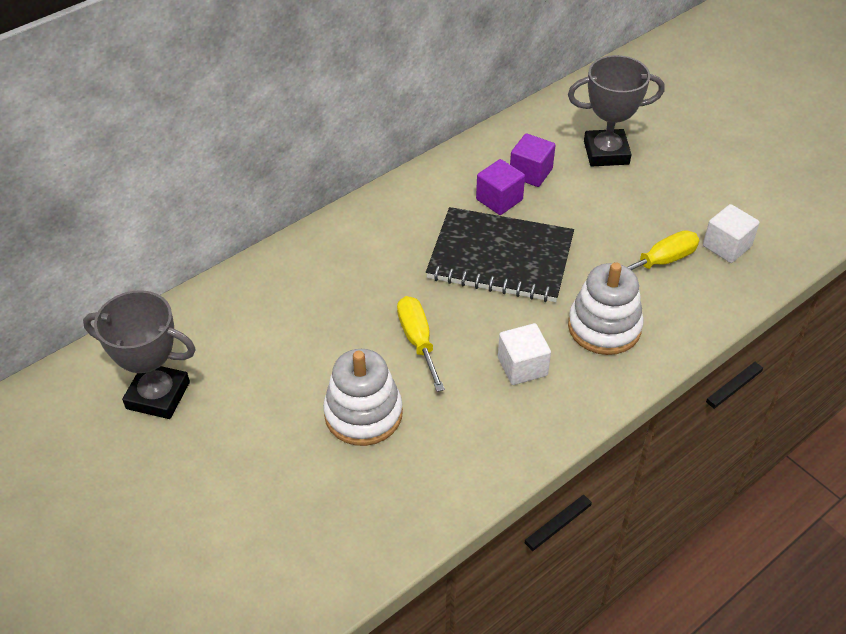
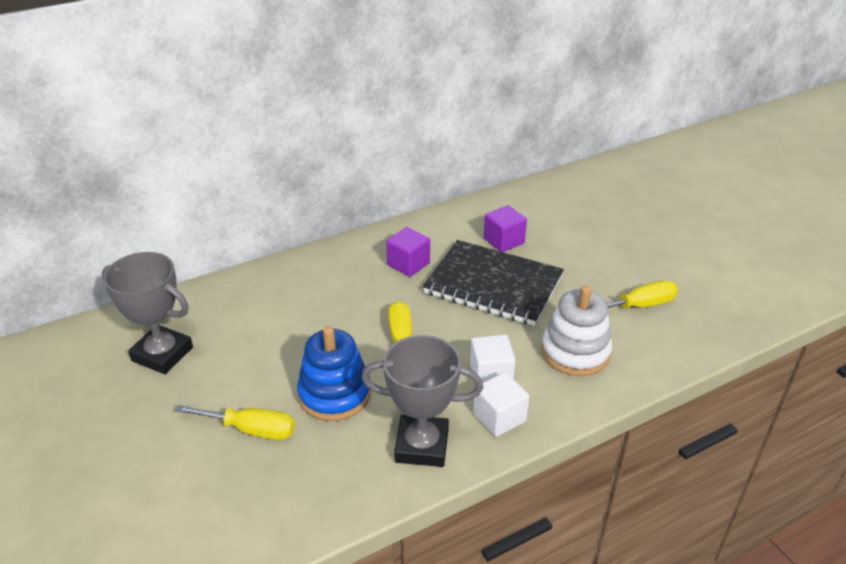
camera: 10 degrees right, 10 degrees down
(286, 468) = (251, 430): none -> yellow screwdriver
(363, 414) = (334, 394): white stacking toy -> blue stacking toy
(531, 173) = (536, 224): purple cube -> purple cube (408, 264)
(606, 153) = (607, 216): grey trophy -> grey trophy (422, 445)
(726, 246) = (704, 301): white cube -> white cube (499, 417)

